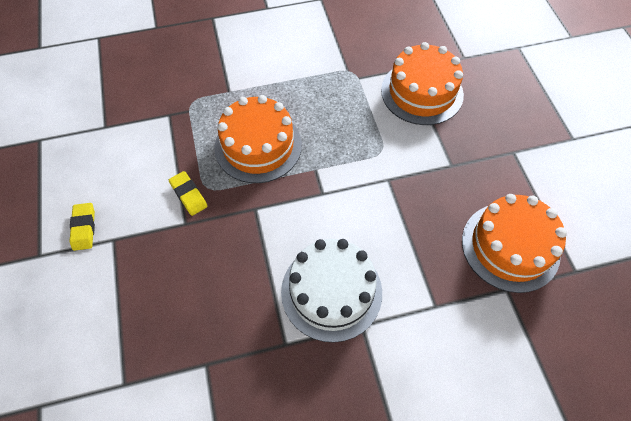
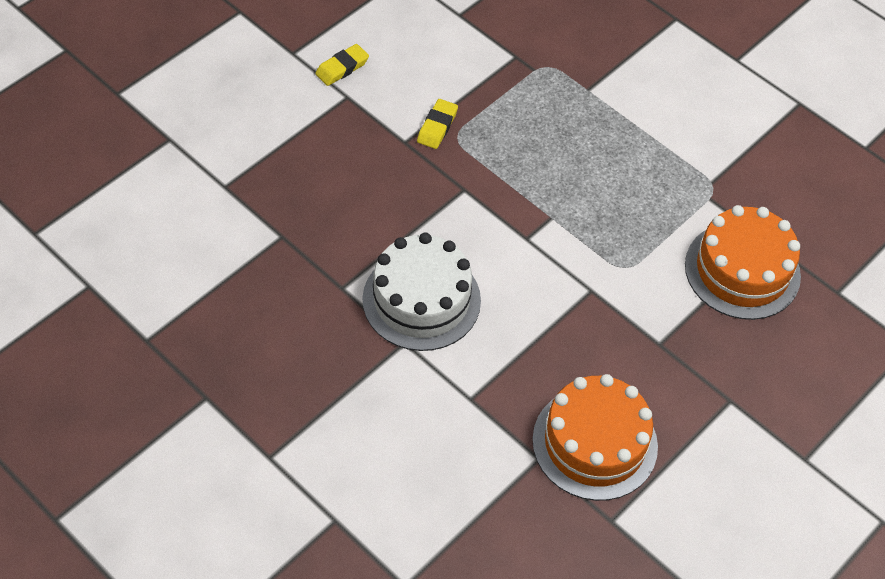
camera: 55 degrees right, 5 degrees down
(258, 146) = (540, 152): orange cake -> none

